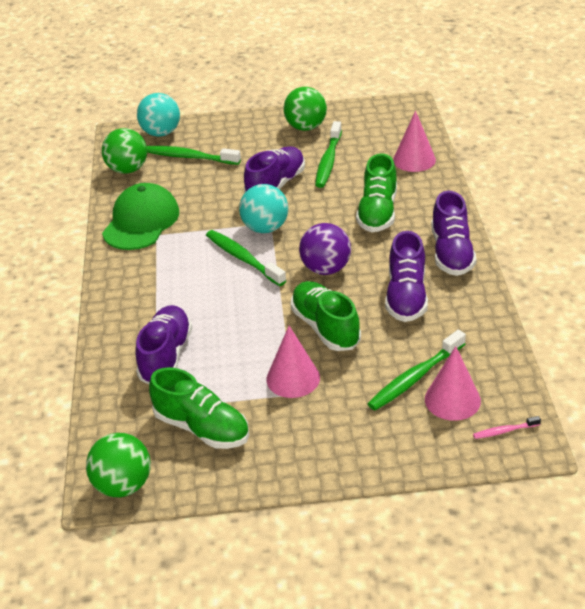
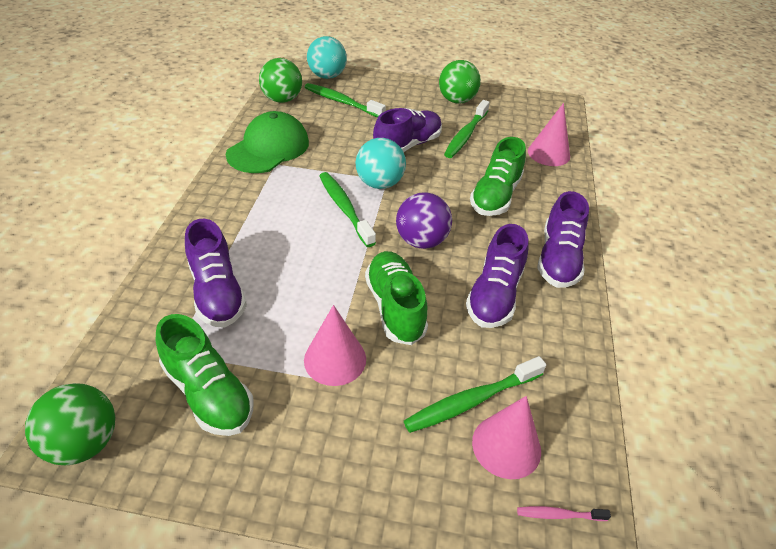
camera: 10 degrees right, 5 degrees up
(166, 356) = (217, 292): purple shoe -> purple shoe turned 135 degrees clockwise

